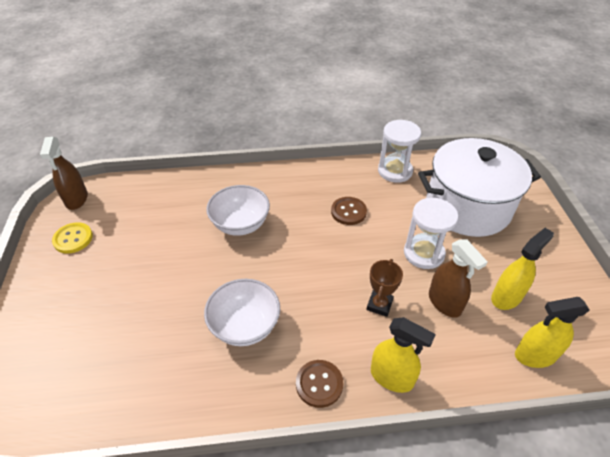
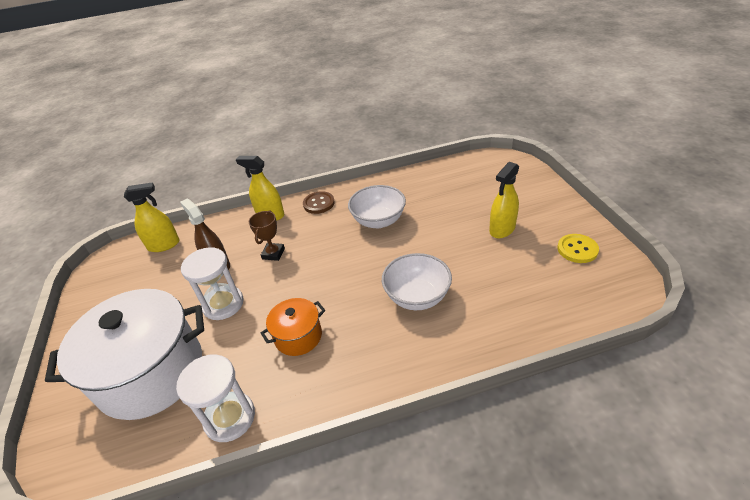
camera: 175 degrees right, 5 degrees down
(76, 199) = (624, 288): brown spray bottle -> none
(348, 212) = (298, 336): brown button -> orange pot
(506, 297) = (162, 280): yellow spray bottle -> yellow spray bottle (502, 229)

